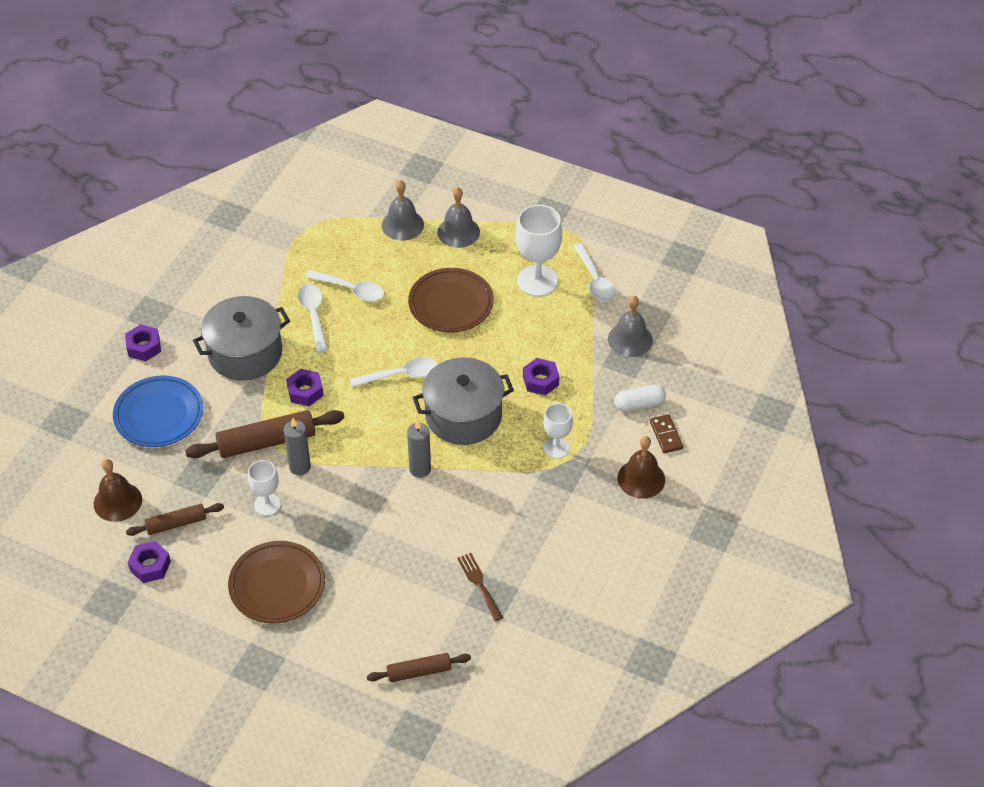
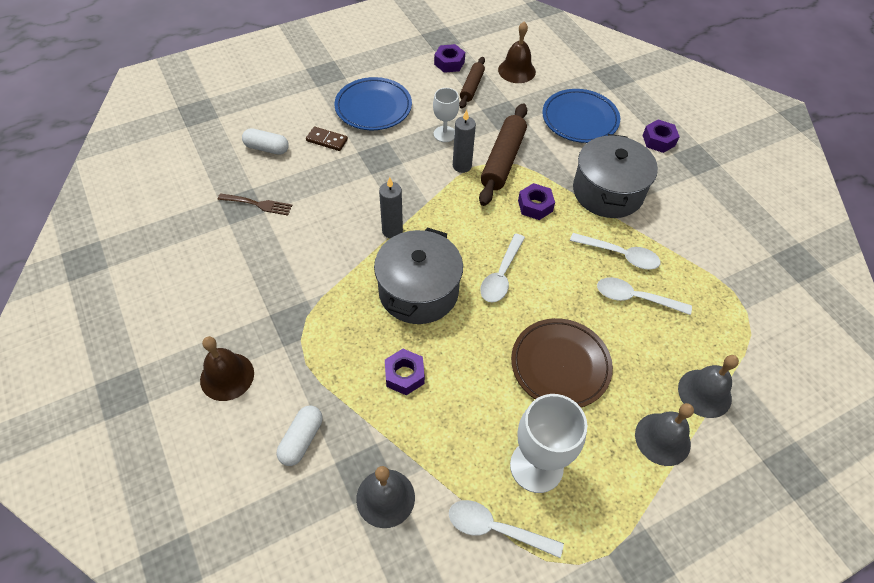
camera: 125 degrees right, 5 degrees up
(277, 585) = (373, 107): brown plate -> blue plate
(350, 289) = (635, 298): white spoon -> white spoon turned 45 degrees clockwise
(409, 631) = (267, 148): none -> white capsule
(419, 671) = (233, 137): brown rolling pin -> none
(556, 447) = (322, 335): white goblet -> none
(666, 435) = (247, 435): brown domino -> brown domino (327, 140)

